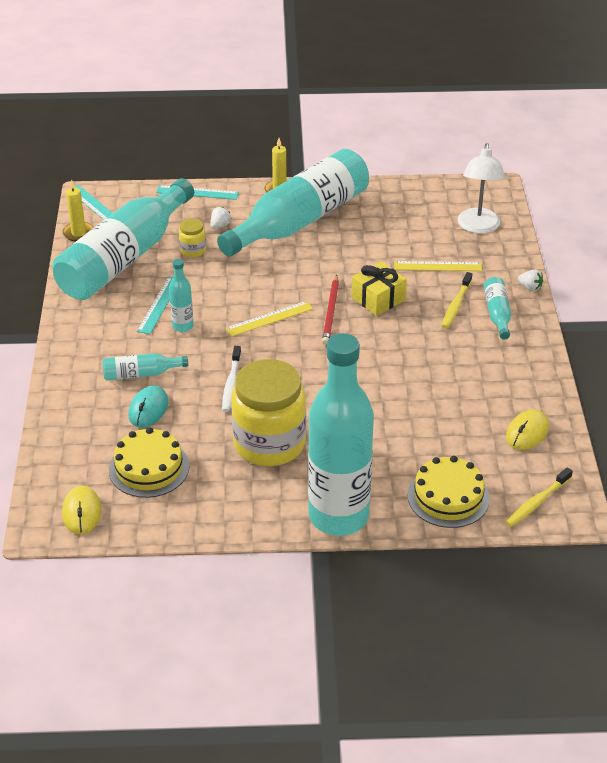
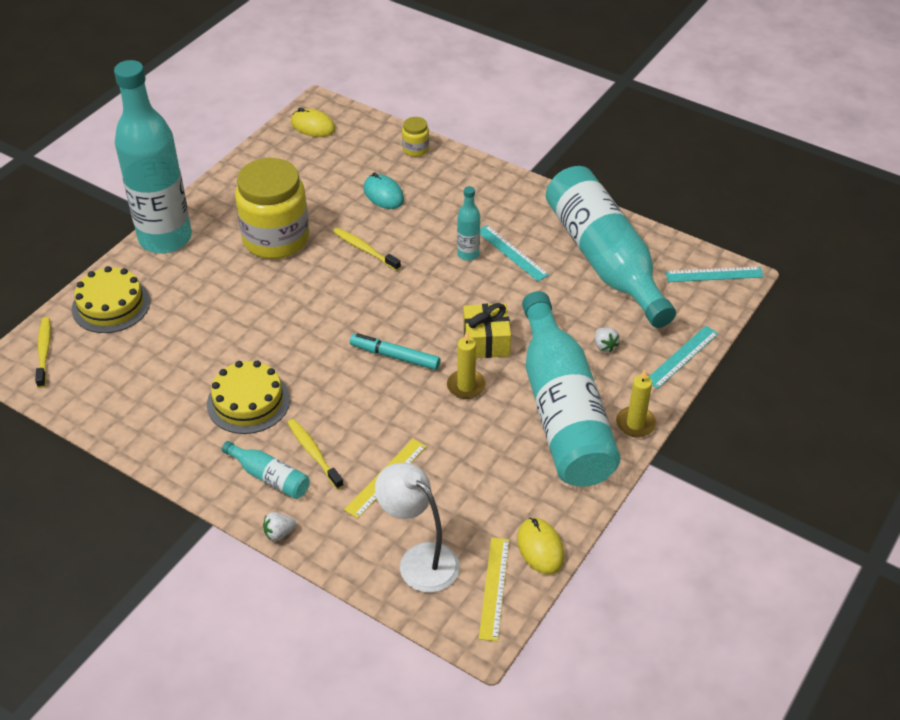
camera: 125 degrees right, 5 degrees up
(78, 233) = (672, 246): yellow candle -> yellow candle (466, 386)
(141, 374) = (429, 206): turquoise bottle -> none
(149, 468) = (320, 170): yellow cake -> yellow cake (248, 401)
(193, 250) = (578, 309): yellow jar -> yellow jar (415, 149)
(231, 384) = (364, 249): white toothbrush -> yellow toothbrush
(269, 318) = (425, 311): yellow ruler -> yellow ruler (494, 588)
(331, 311) = (395, 356): red pencil -> turquoise marker
(378, 299) = (380, 400): yellow gift -> yellow gift (486, 341)
(527, 432) = (112, 395): yellow mouse -> yellow mouse (540, 548)

